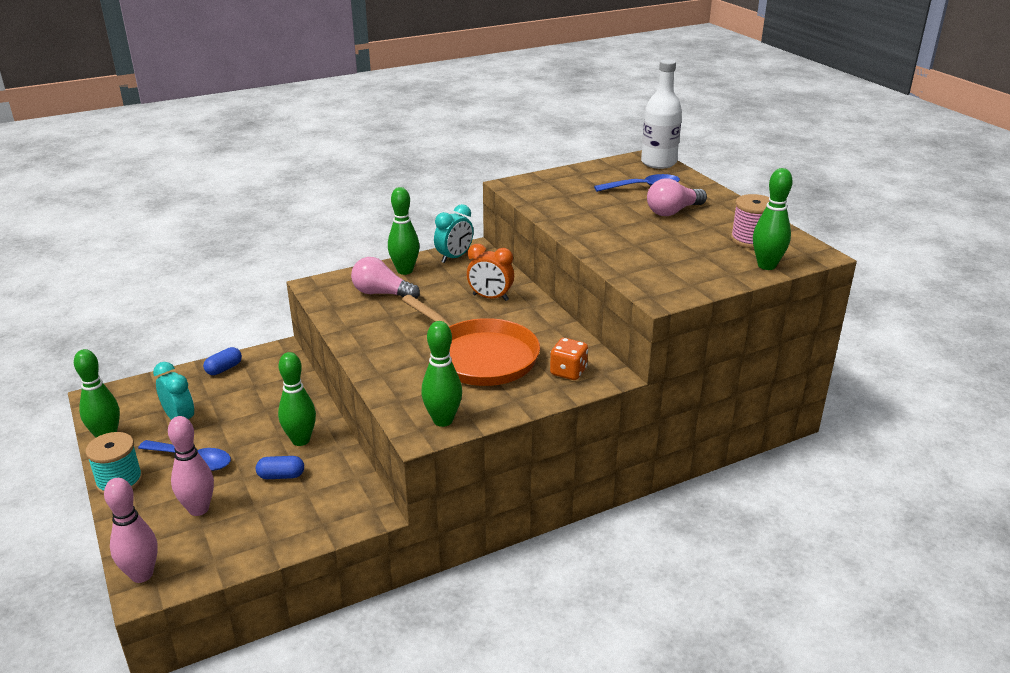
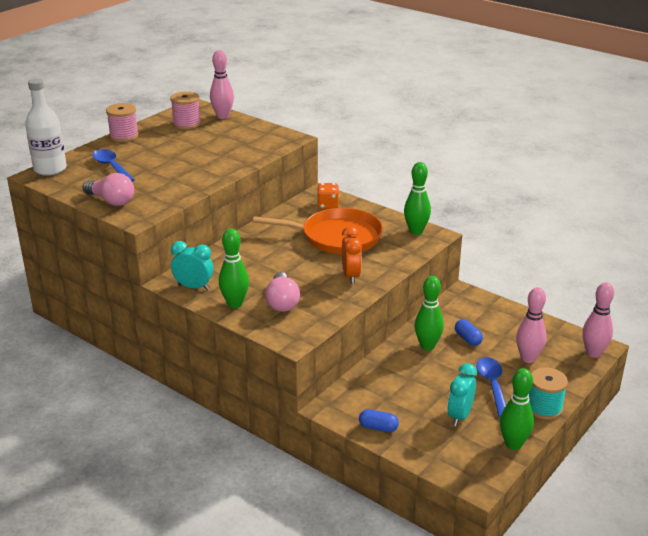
camera: 115 degrees left, 0 degrees up
(480, 357) = (337, 237): orange pan -> orange pan turned 75 degrees clockwise
(490, 298) = (253, 253): orange clock -> orange clock (351, 276)
(673, 211) = (154, 151): pink light bulb -> pink light bulb (111, 201)
(728, 202) = (124, 136): none -> pink spool
(766, 266) = (223, 116): green bowling pin -> pink bowling pin

